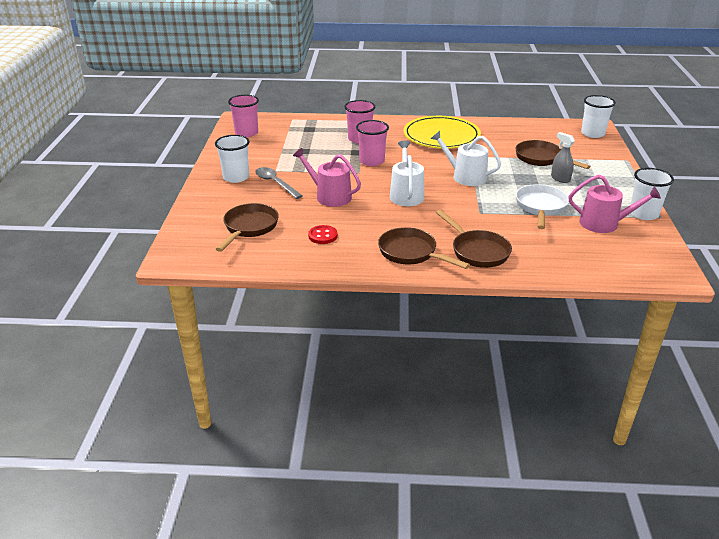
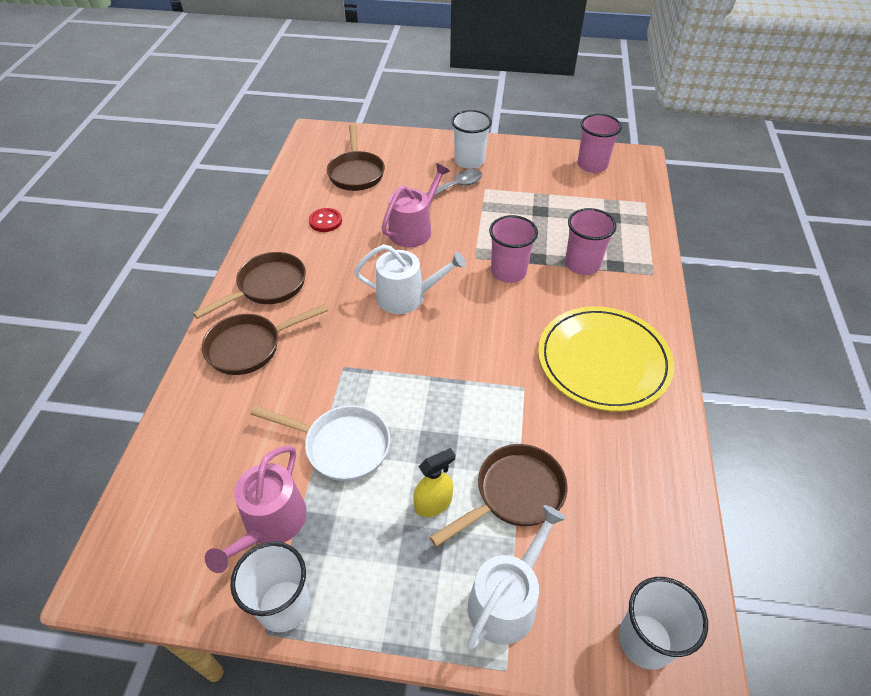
camera: 95 degrees right, 15 degrees up
(249, 228) = (356, 173): brown pan -> brown pan turned 60 degrees clockwise
(465, 176) = (453, 368): white watering can -> white watering can (507, 599)
(560, 178) = (433, 503): grey spray bottle -> yellow spray bottle

